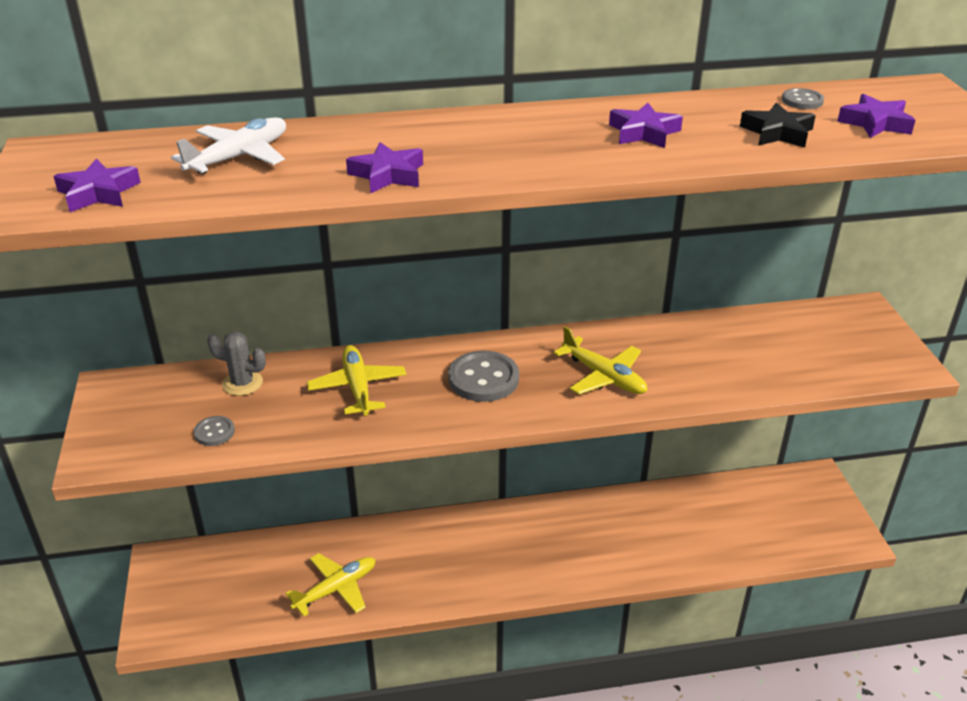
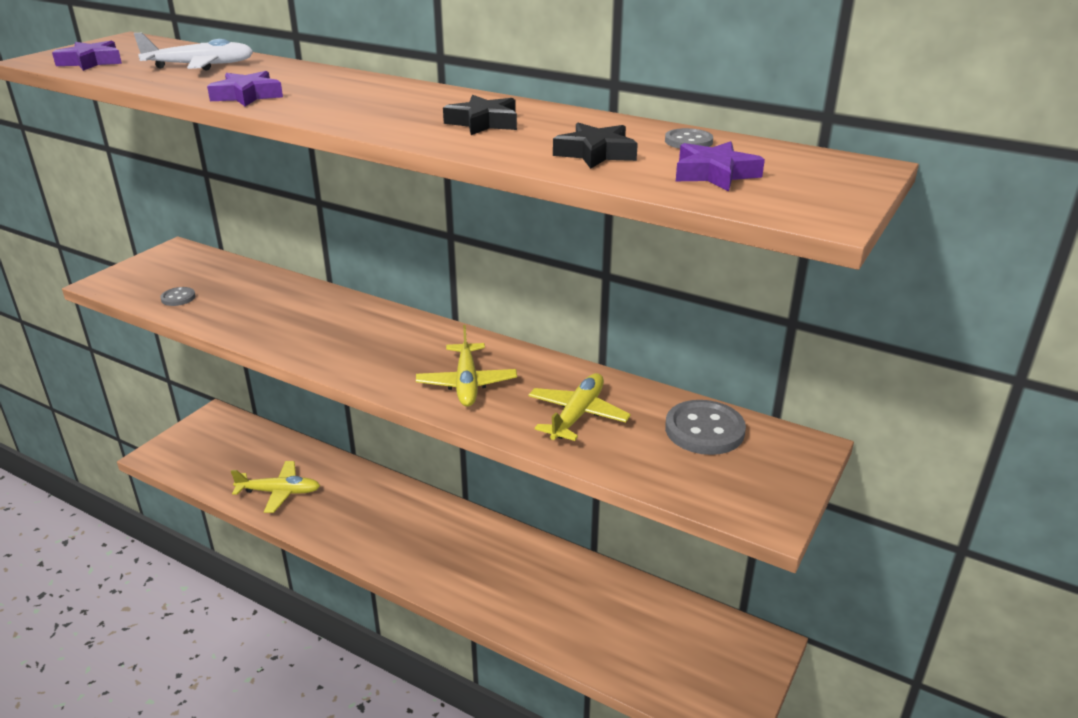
camera: 40 degrees right, 5 degrees down
(242, 383) = (240, 278): grey cactus -> none
(358, 388) = (295, 311): yellow plane -> yellow plane (577, 415)
(483, 379) = (380, 343): grey button -> grey button (704, 430)
(644, 132) = (483, 123): purple star -> black star

